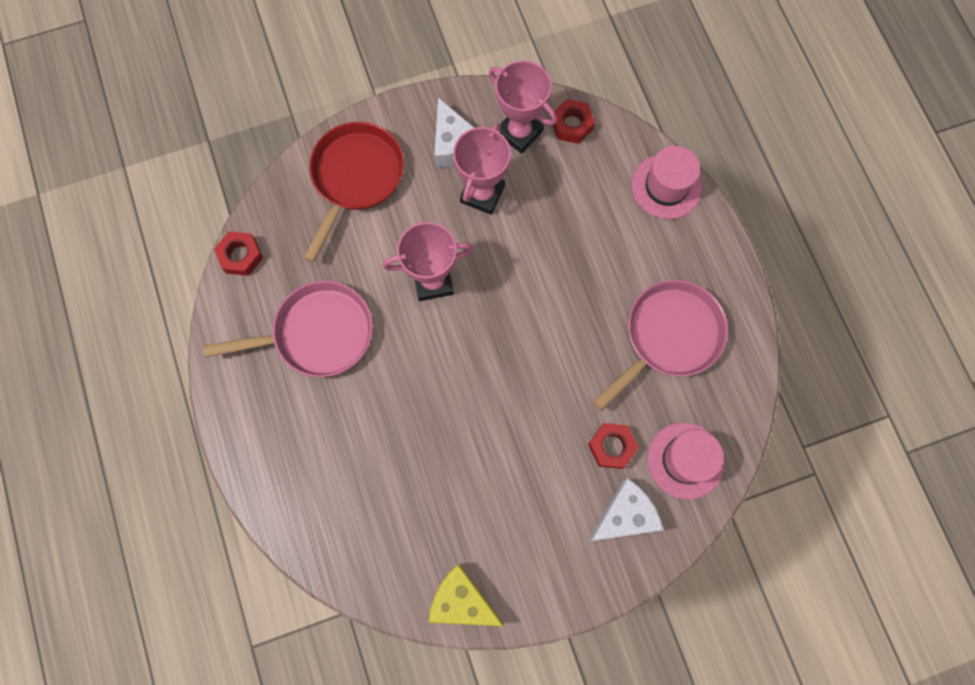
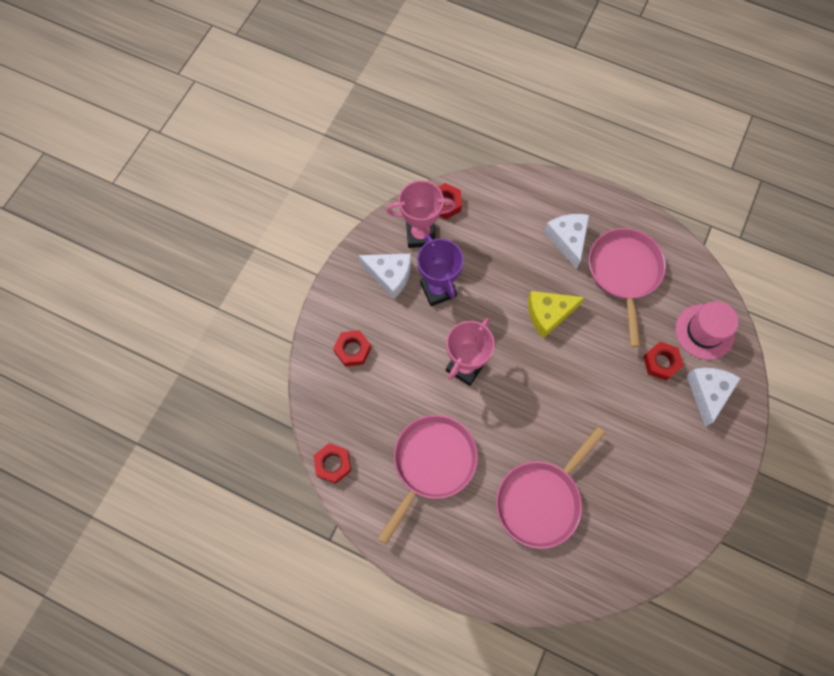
camera: 45 degrees left, 5 degrees down
(355, 178) = (352, 350): red pan -> red nut
(374, 454) = (541, 500): none -> pink pan
(461, 600) = (678, 530): yellow cheese -> yellow cheese (548, 314)
(482, 194) = (438, 289): pink trophy -> purple trophy
(649, 258) = (567, 240): none -> white cheese
(666, 186) = (534, 192): pink hat -> none

